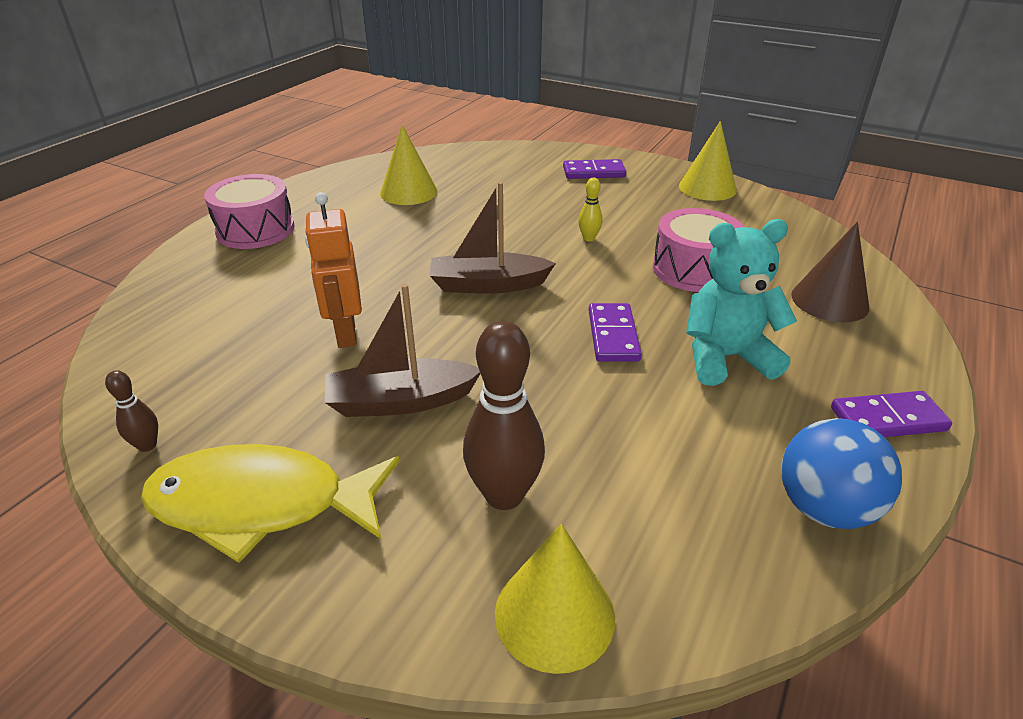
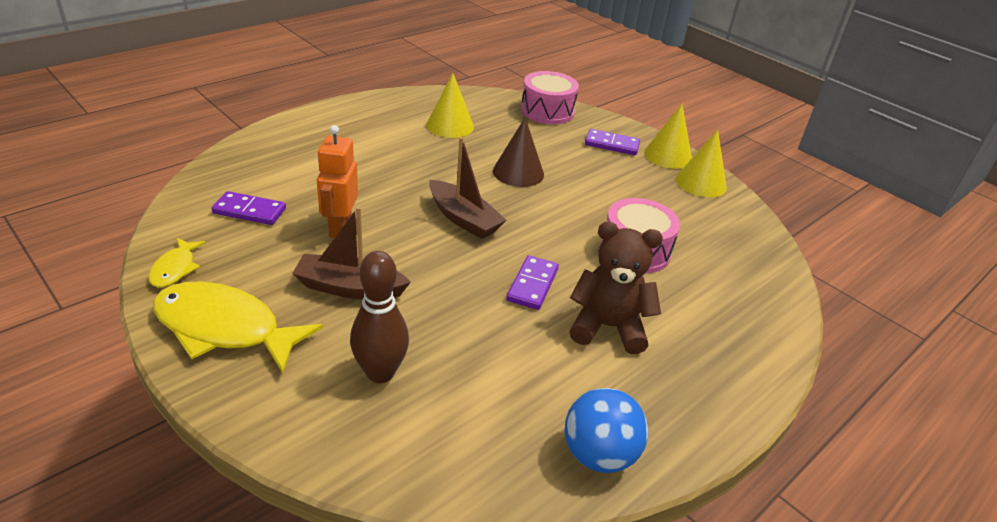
camera: 15 degrees right, 0 degrees up
(147, 445) = (175, 269): brown bowling pin -> yellow fish
(255, 230) = (320, 129): pink drum -> pink drum (547, 111)
(488, 285) = (463, 219): brown boat -> brown boat turned 150 degrees counterclockwise
(554, 614) = (365, 456): yellow cone -> yellow cone (668, 155)
(589, 238) = (567, 201): yellow bowling pin -> none
(725, 357) = (608, 327): turquoise teddy bear -> brown teddy bear
(829, 301) = (730, 307): brown cone -> brown cone (518, 172)
(888, 419) = (701, 411): purple domino -> purple domino (249, 211)

